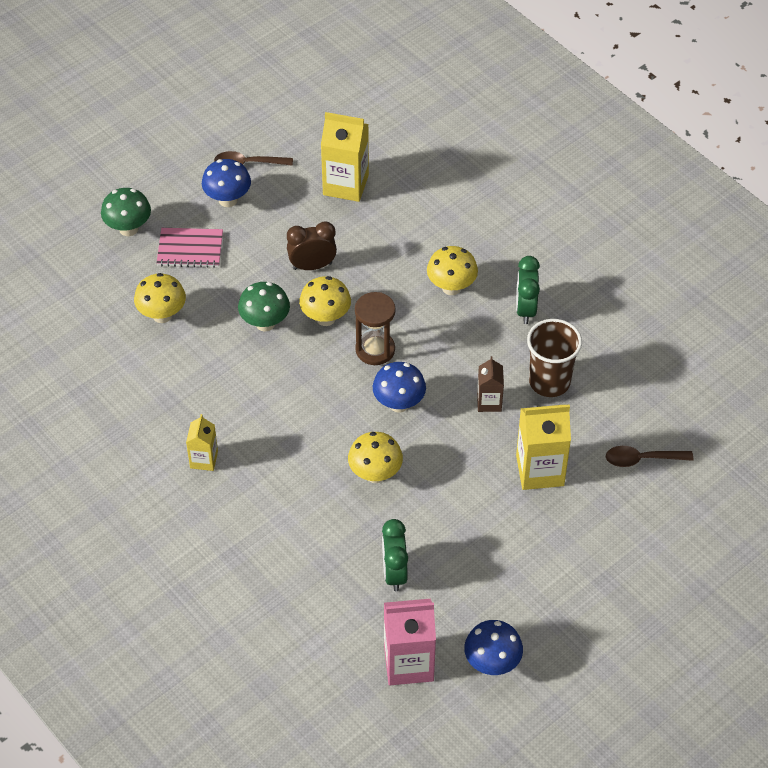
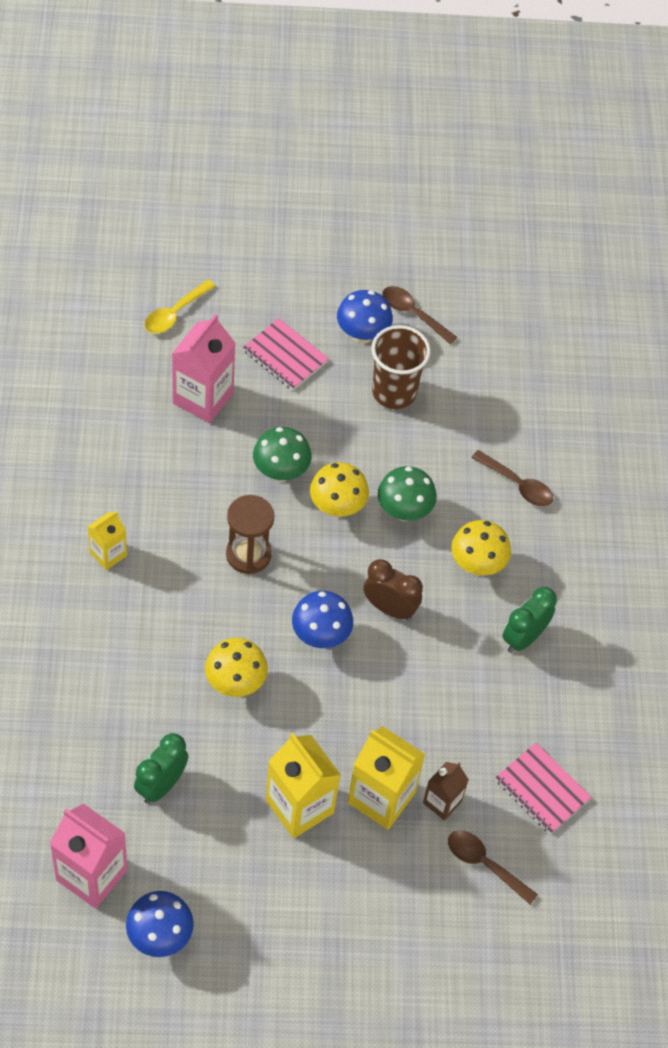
camera: 35 degrees right, 5 degrees up
(84, 275) = (175, 313): none -> yellow spoon
(128, 229) = (252, 299): green mushroom -> green mushroom (404, 511)
(162, 315) = (203, 398): yellow mushroom -> pink carton
(312, 266) = (374, 450): brown clock -> brown clock (389, 608)
(345, 185) = (480, 397): yellow carton -> yellow carton (299, 806)
(375, 350) = (350, 570): brown hourglass -> brown hourglass (248, 554)
(425, 221) = (517, 484): none -> brown spoon
(489, 402) = (401, 698): brown carton -> brown carton (442, 802)
(549, 382) = (475, 723): brown cup -> brown cup (394, 392)
(629, 389) = (542, 789): none -> pink notebook

